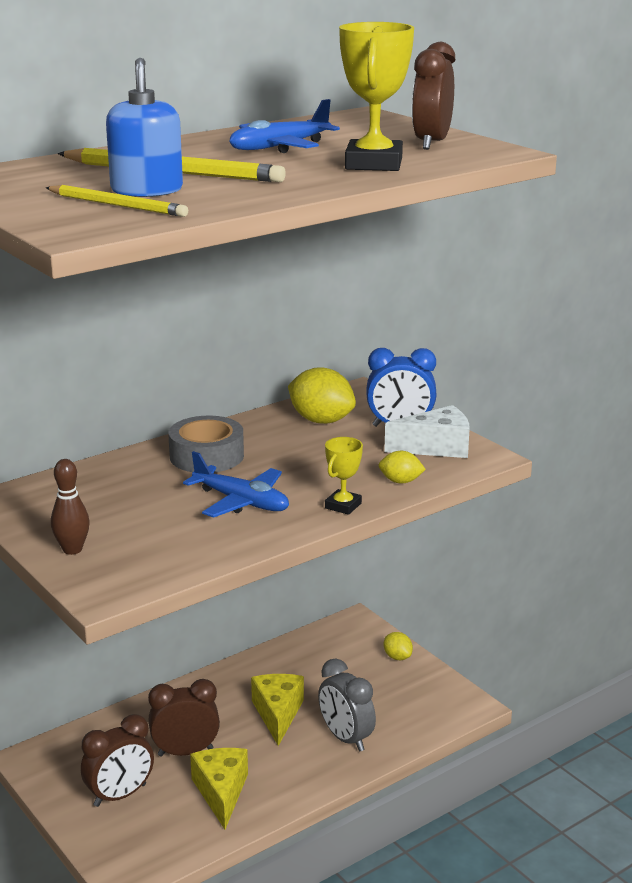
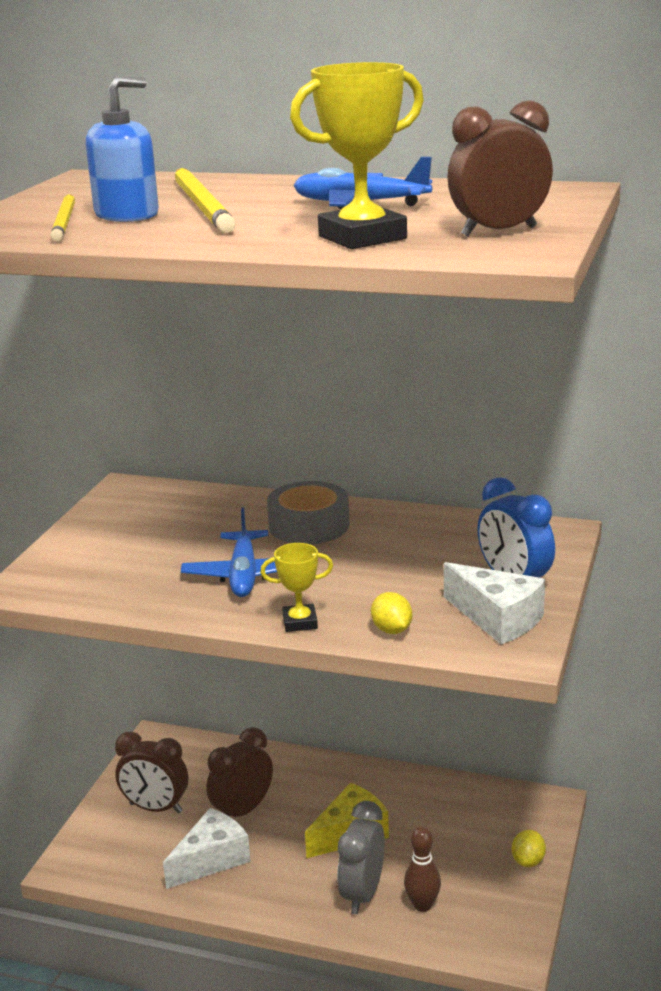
camera: 55 degrees right, 0 degrees up
(72, 549) = (77, 546): brown bowling pin -> brown bowling pin (422, 905)
(185, 752) = (242, 811): brown clock -> brown clock turned 90 degrees counterclockwise
(221, 792) = (211, 859): yellow cheese -> white cheese
(321, 420) = (461, 542): yellow lemon -> none

